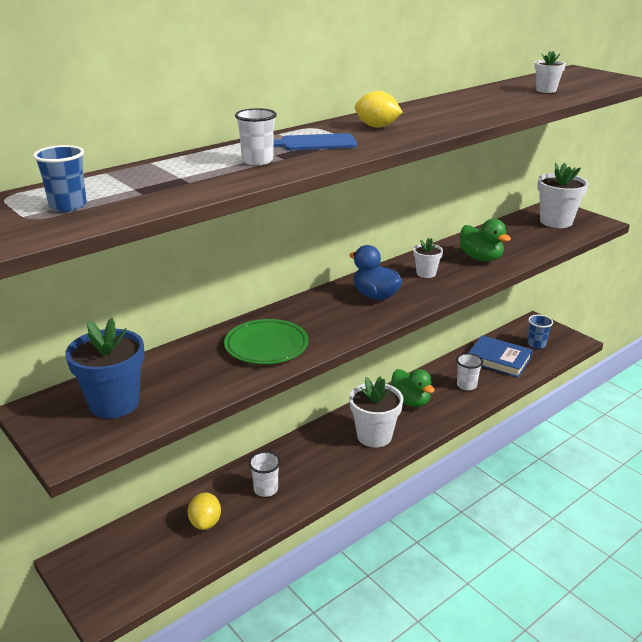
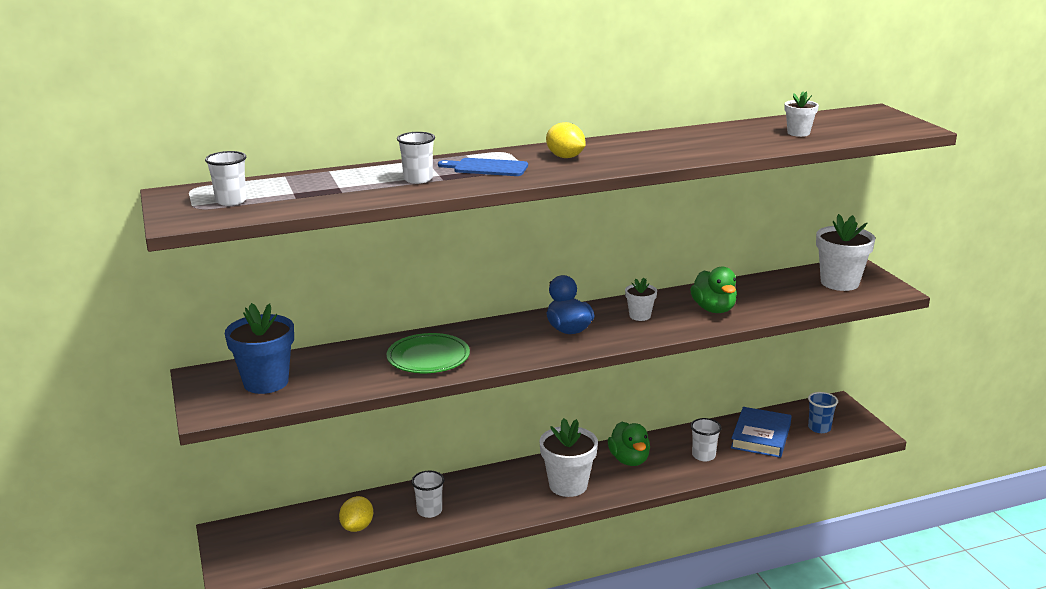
camera: 20 degrees right, 5 degrees down
(68, 206) = (231, 201): blue cup -> white cup
(499, 360) = (761, 436): blue book -> blue book turned 60 degrees clockwise

